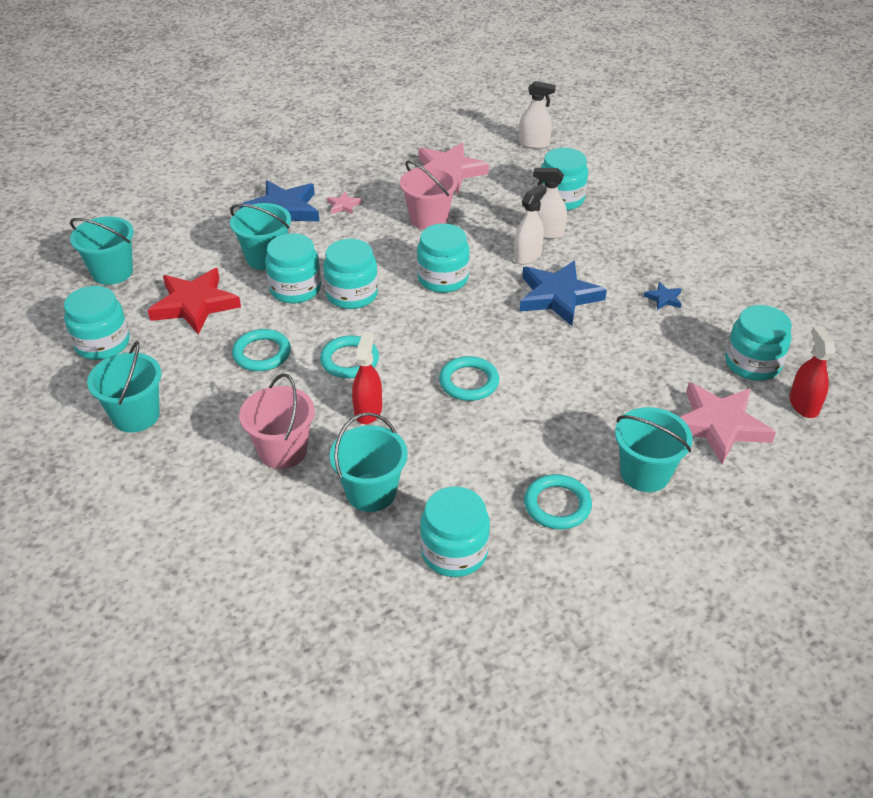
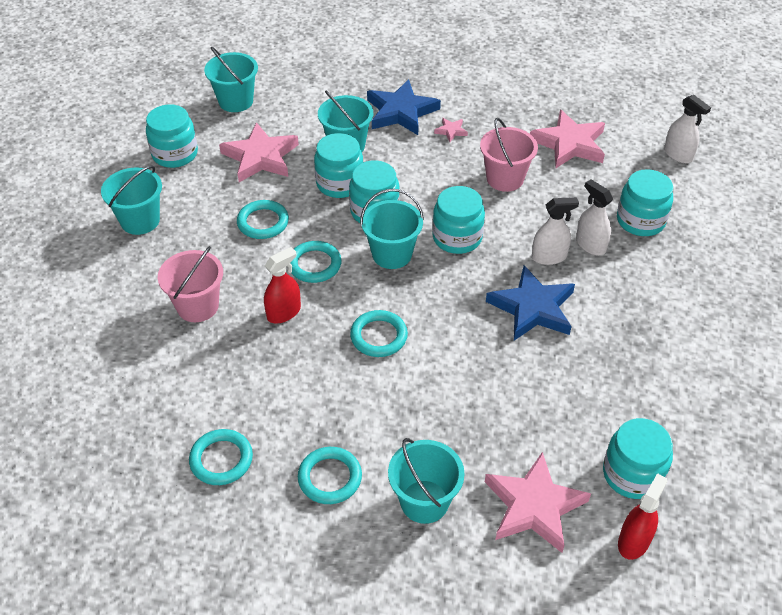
camera: 40 degrees right, 5 degrees up
(195, 305) = (260, 157): red star -> pink star
(371, 492) = (218, 376): turquoise bucket -> turquoise bucket (392, 254)
(454, 552) = (221, 459): turquoise jar -> turquoise ring
(663, 298) = (624, 365): blue star -> none

